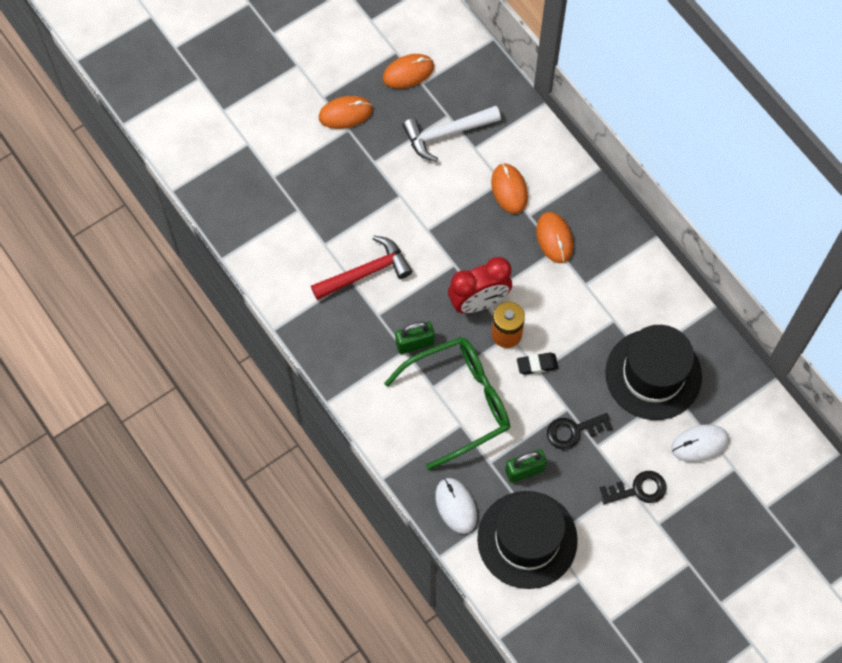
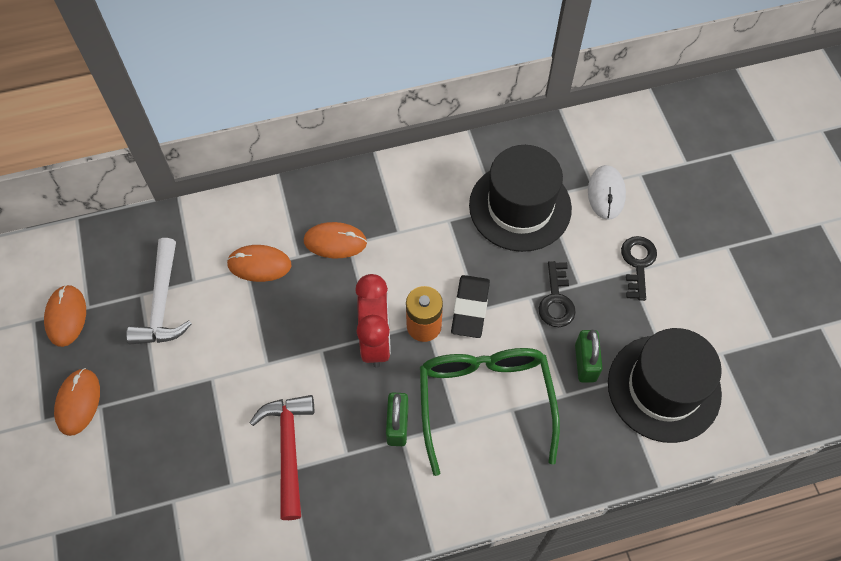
camera: 70 degrees left, 5 degrees down
(456, 506) = (605, 448): white mouse -> none
(537, 364) = (470, 308): black eraser -> black eraser, size x1.57

